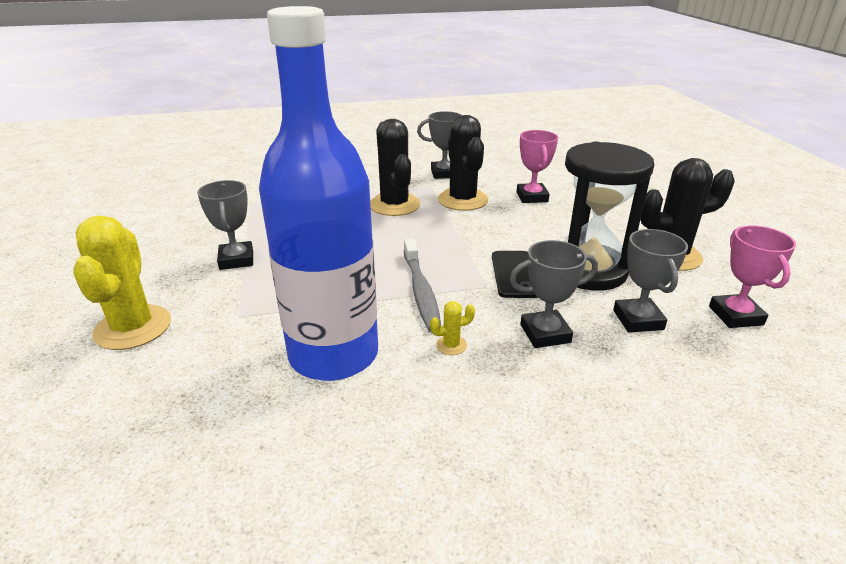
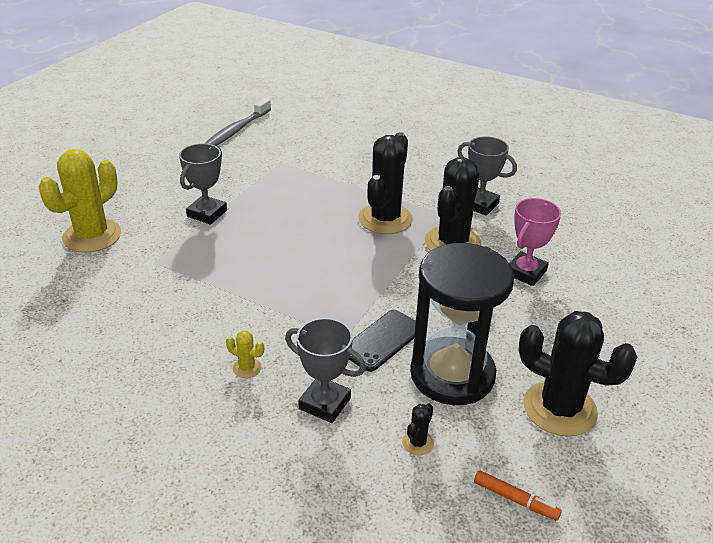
camera: 40 degrees right, 5 degrees up
(333, 355) = (168, 326): blue bottle -> none
(421, 290) = (290, 311): grey toothbrush -> grey toothbrush (236, 130)
(638, 320) = (417, 443): grey trophy -> black cactus
(735, 315) = (515, 500): pink trophy -> orange marker

